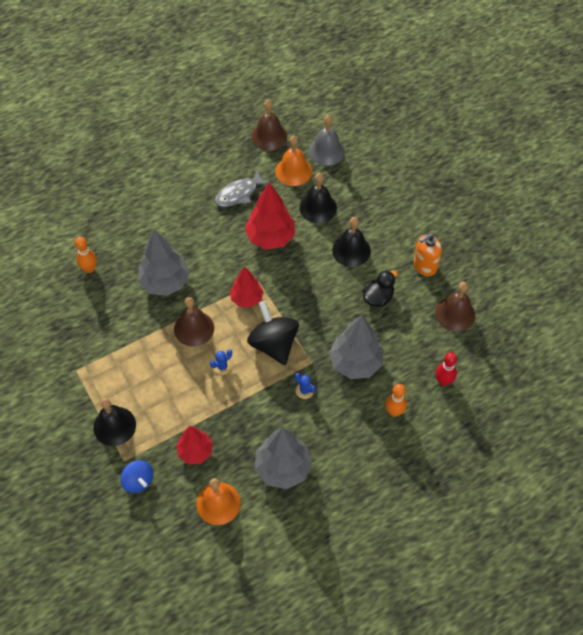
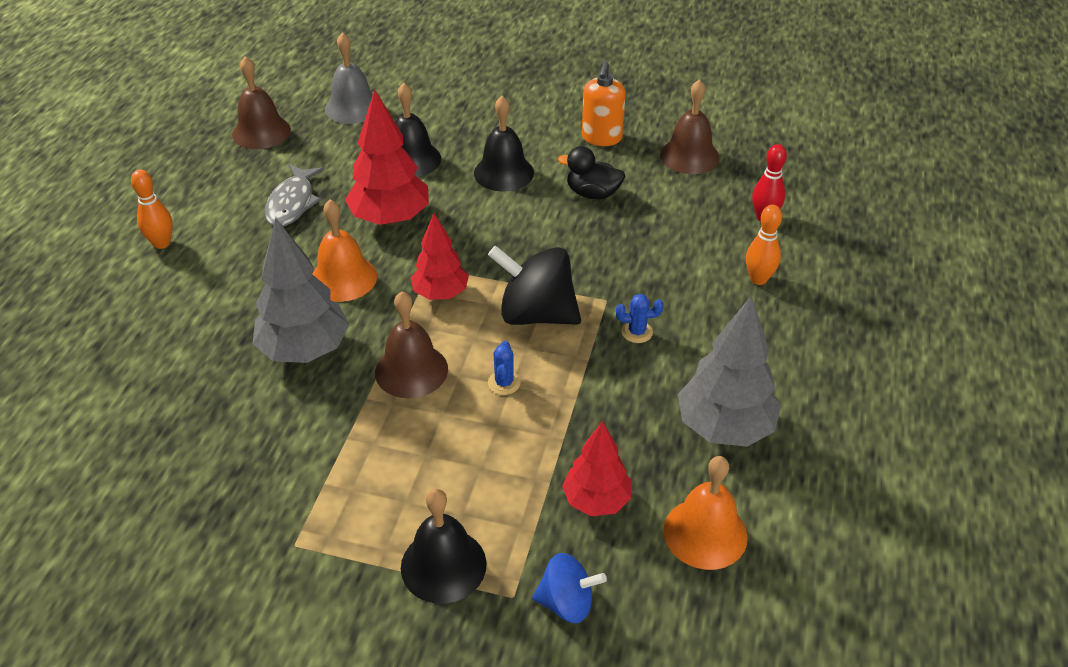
camera: 45 degrees left, 15 degrees down
(89, 269) = (165, 411): orange bowling pin -> orange bowling pin (162, 243)
(293, 171) = (336, 145): orange bell -> orange bell (343, 278)
(355, 363) = (654, 266): grey tree -> none
(378, 298) = (592, 193): black duck -> black duck turned 75 degrees counterclockwise

